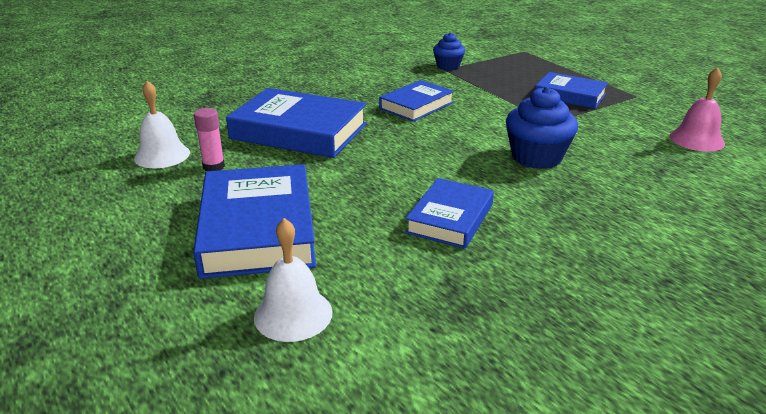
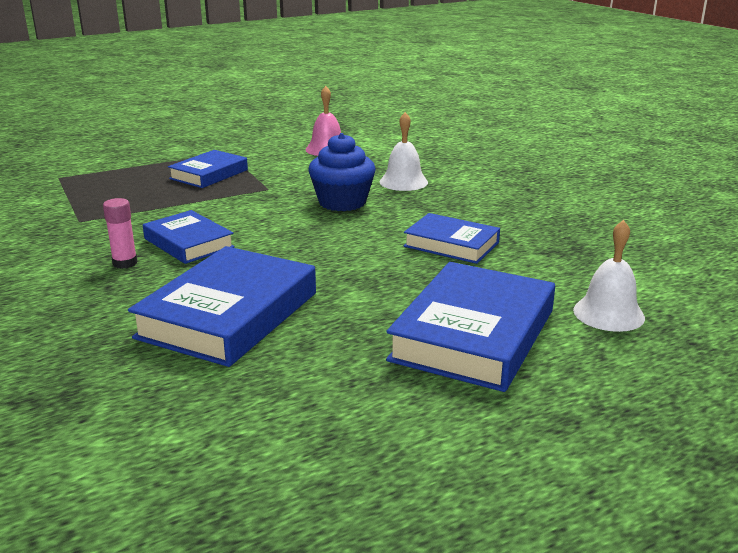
camera: 85 degrees left, 5 degrees down
(162, 155) = (265, 422): white bell -> white bell (403, 182)
(213, 166) = (317, 373): pink glue stick -> pink glue stick (125, 263)
(257, 229) = (474, 335): blue book -> blue book turned 60 degrees counterclockwise
(448, 66) = (71, 218): blue cupcake -> none

